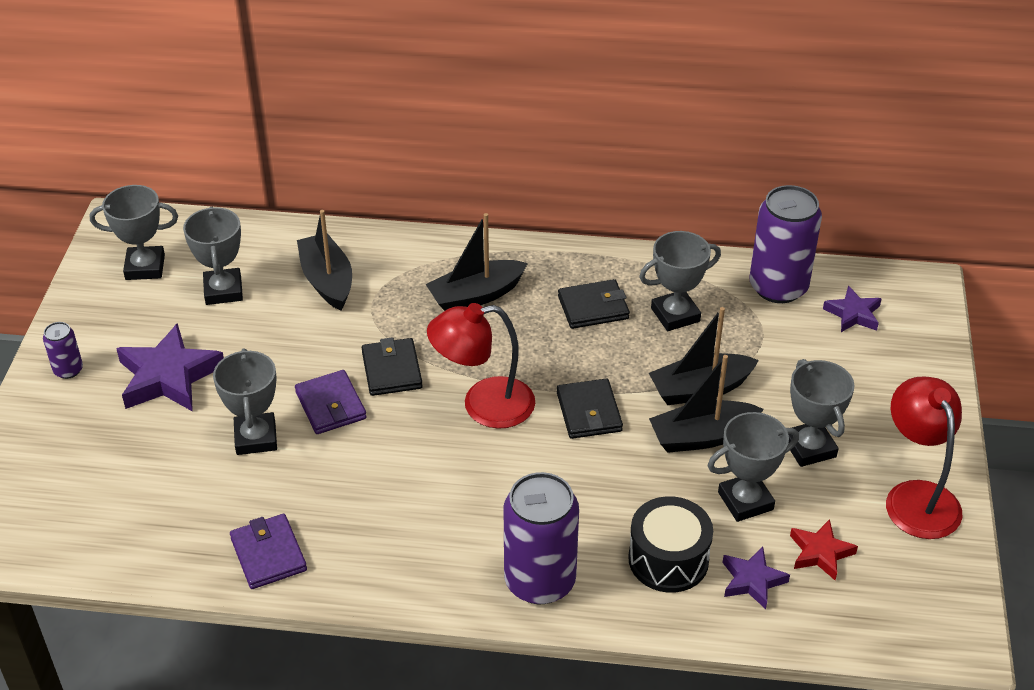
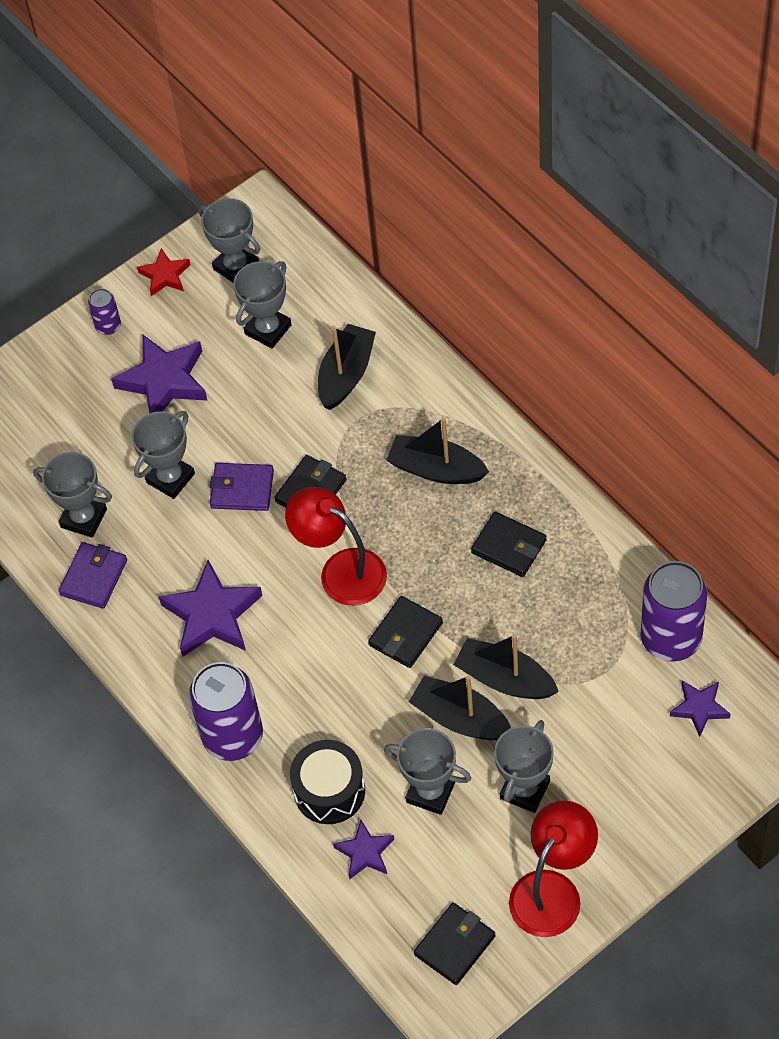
camera: 50 degrees right, 15 degrees up
(330, 405) = (242, 489): purple wallet -> purple wallet turned 75 degrees clockwise
(412, 508) = (212, 615): none -> purple star
(675, 315) = (562, 601): grey trophy -> grey trophy (84, 518)
(820, 553) = (433, 872): red star -> red star (165, 275)
(902, 590) = (455, 945): none -> black wallet

